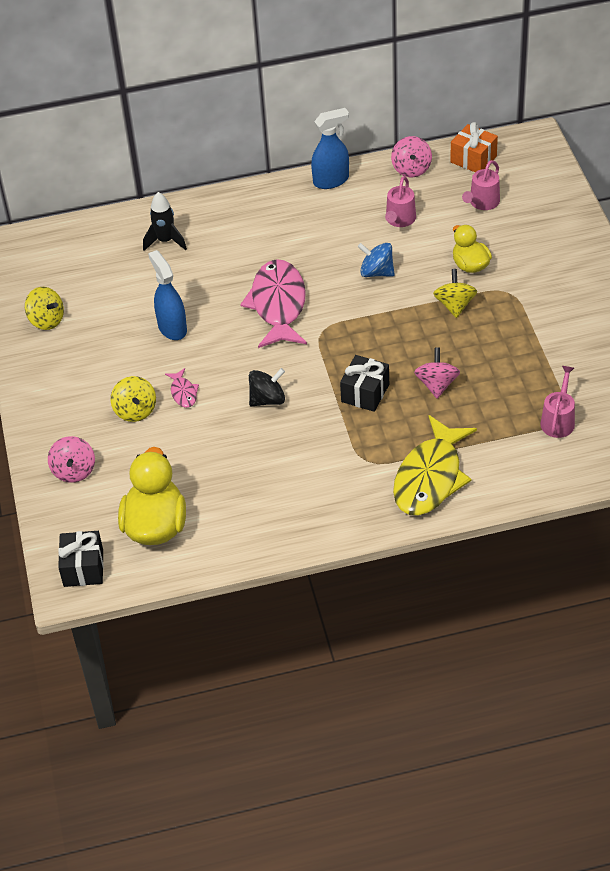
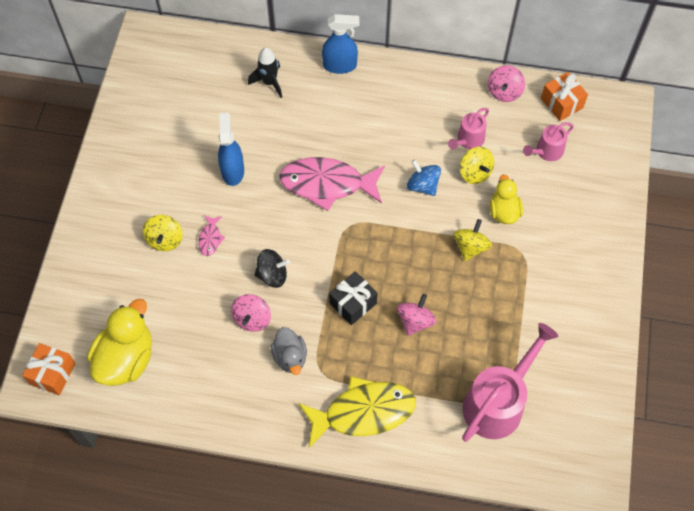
camera: 20 degrees right, 15 degrees up
(47, 320) = (140, 121): yellow spinning top -> yellow spinning top (475, 172)
(74, 471) = (91, 277): pink spinning top -> pink spinning top (252, 319)
(83, 568) = (53, 374): black gift -> orange gift
(278, 305) = (327, 184): pink fish -> pink fish turned 105 degrees counterclockwise
(328, 460) = (290, 357): none -> grey duck
(331, 180) = (432, 76): blue spray bottle -> blue spray bottle (340, 65)
(430, 477) = (363, 412): yellow fish -> yellow fish turned 150 degrees counterclockwise
(558, 420) = (497, 403): pink watering can -> pink watering can, size x1.92

